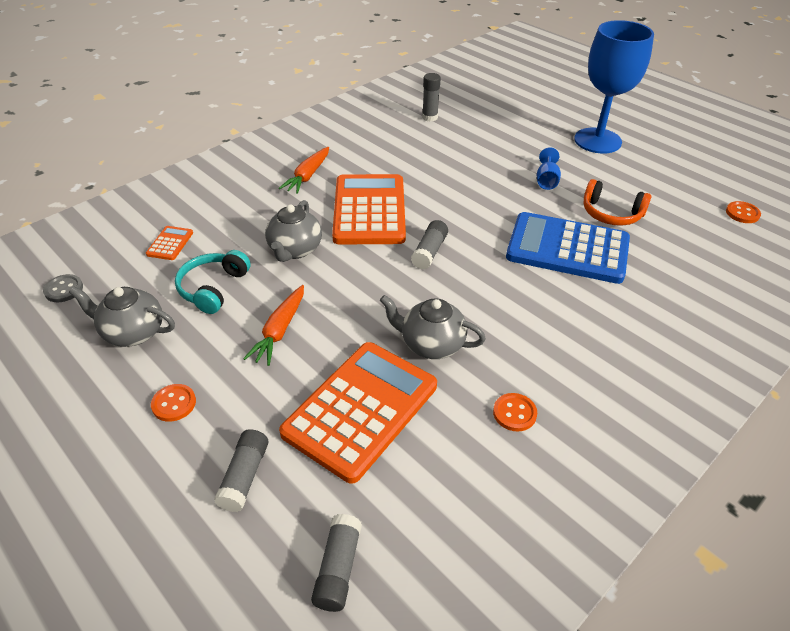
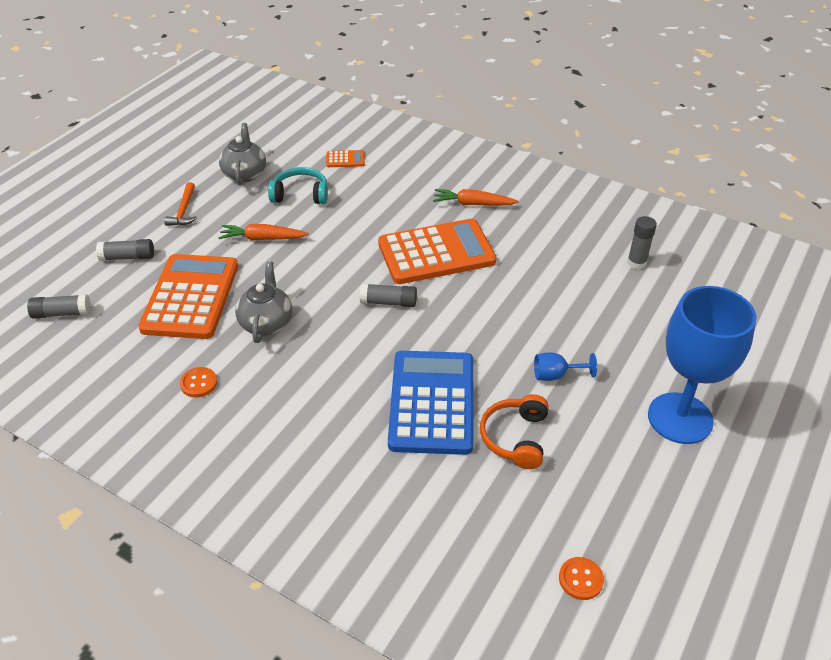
camera: 75 degrees right, 0 degrees up
(64, 289) = (279, 132): grey button -> none
(174, 404) = (183, 211): orange button -> orange hammer
(295, 250) = (361, 223): grey teapot -> none
(361, 409) = (191, 297): orange calculator -> orange calculator turned 105 degrees counterclockwise

